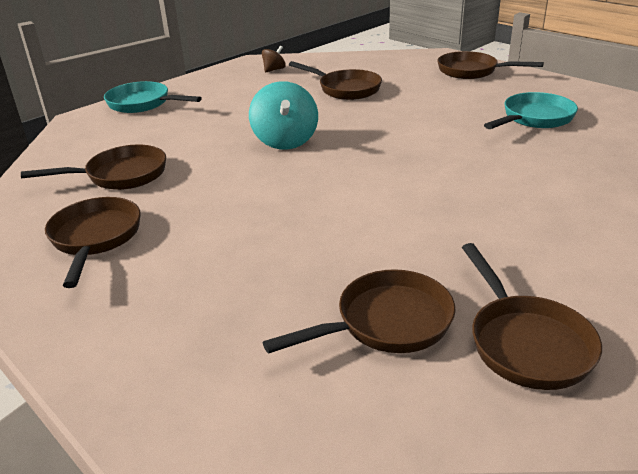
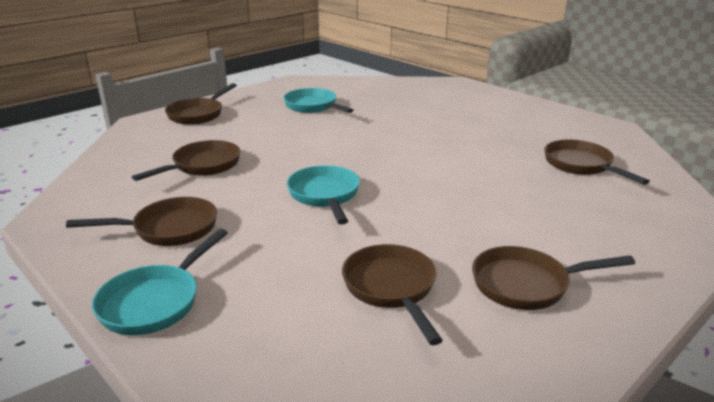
camera: 90 degrees left, 5 degrees down
(274, 70) = (99, 205): brown spinning top -> none
(285, 141) = (324, 195): turquoise spinning top -> turquoise pan
(526, 342) = (578, 136): brown pan -> brown pan (169, 229)

